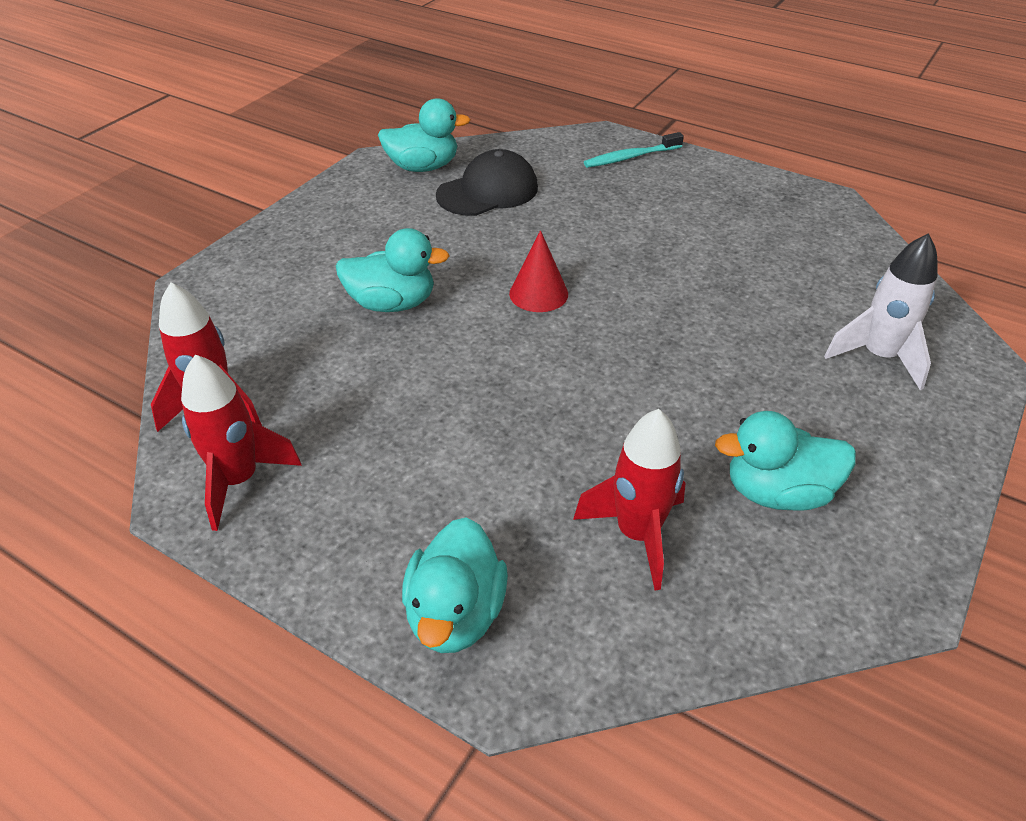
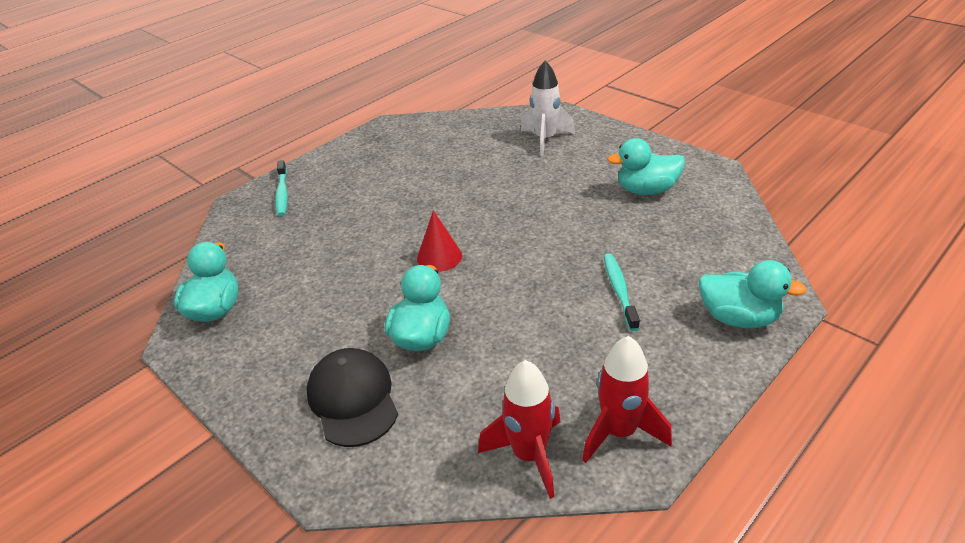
camera: 75 degrees left, 5 degrees down
(488, 191) = (284, 272): black cap -> black cap (353, 399)
(499, 469) = (619, 290): none -> turquoise toothbrush
(637, 534) = (676, 241): red rocket -> none
(777, 492) = (646, 190): turquoise duck -> turquoise duck turned 75 degrees clockwise

